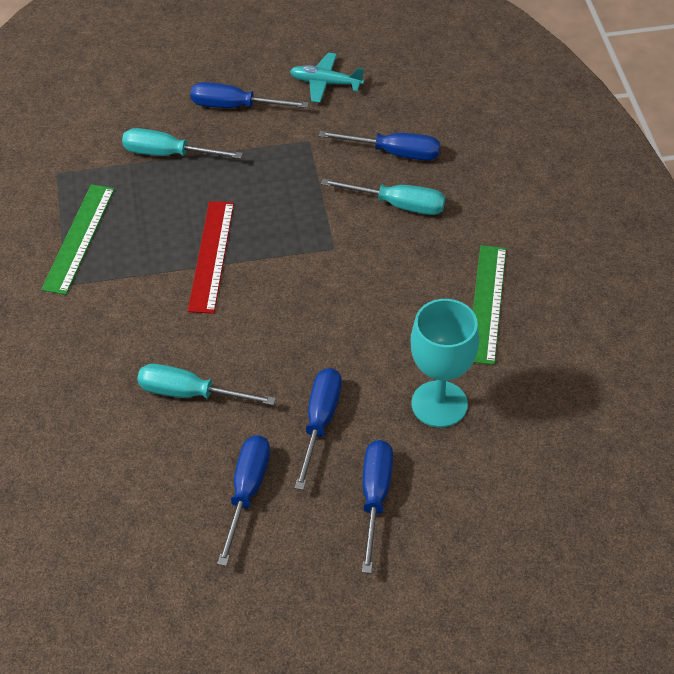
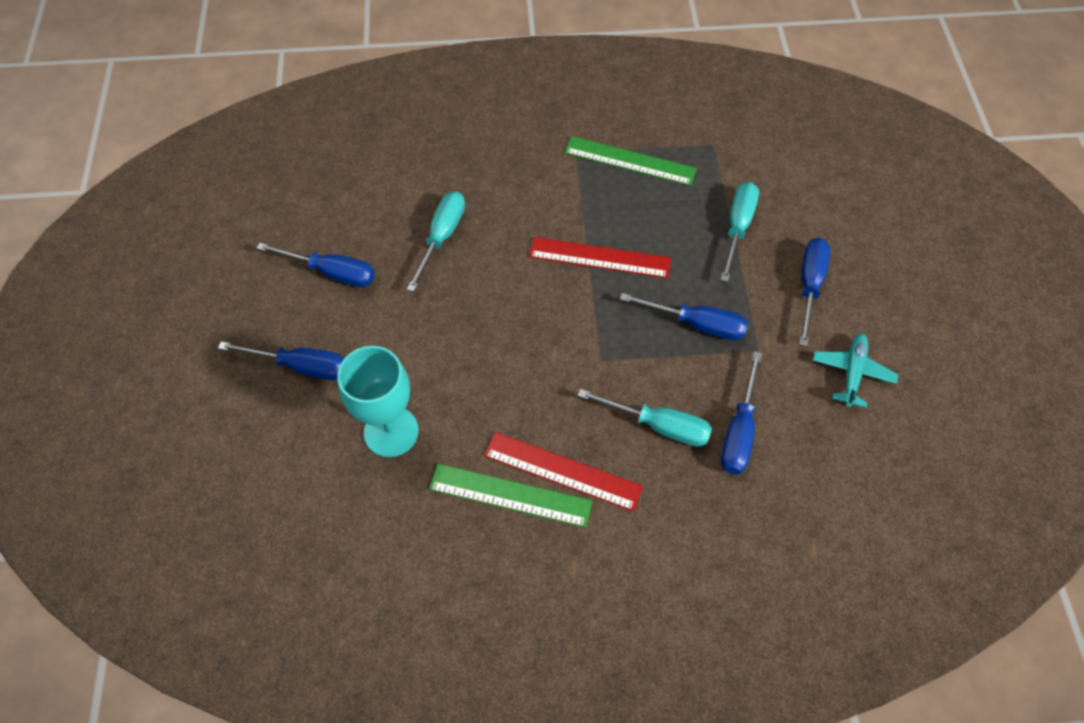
camera: 95 degrees right, 10 degrees up
(320, 422) = (391, 330): blue screwdriver -> blue screwdriver (697, 324)
(398, 205) = (658, 425): turquoise screwdriver -> turquoise screwdriver turned 90 degrees counterclockwise
(455, 268) = (562, 471): none -> red ruler

